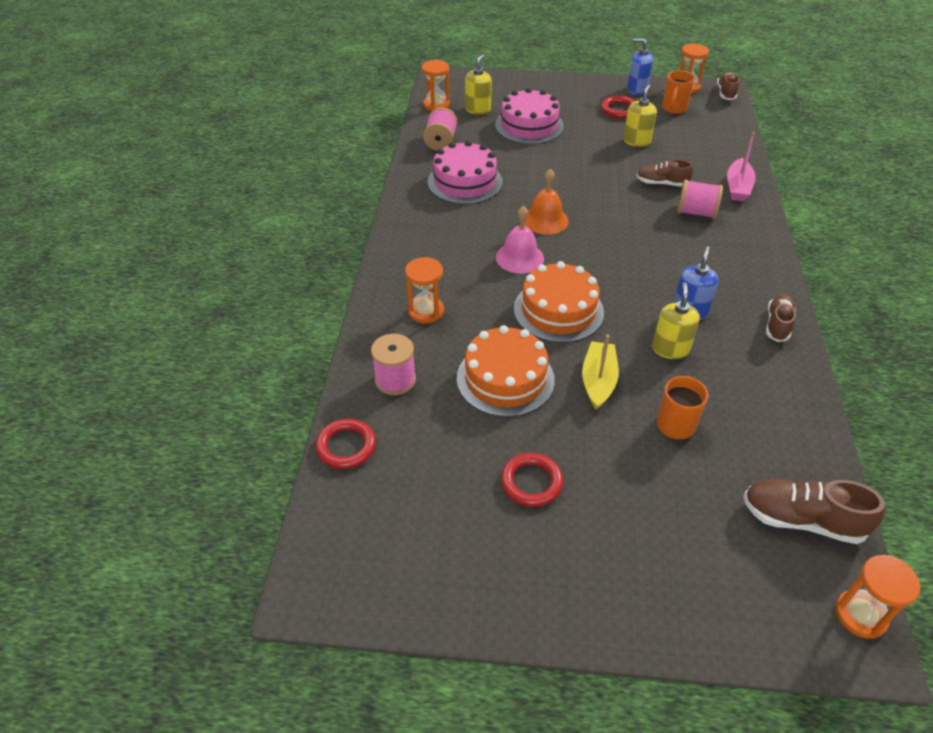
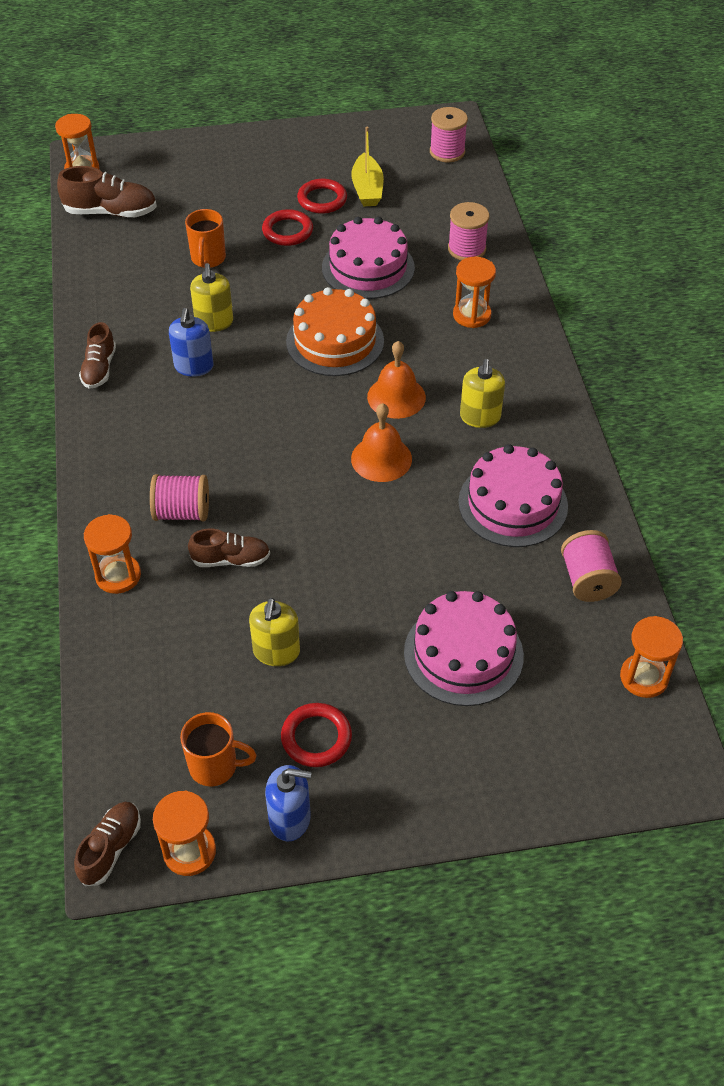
camera: 165 degrees right, 5 degrees up
(345, 530) = (447, 152): none -> pink spool
(346, 446) = (478, 196): red ring -> red ring (287, 231)
(478, 109) = (567, 680): yellow soap dispenser -> yellow soap dispenser (480, 417)
(505, 379) = (368, 267): orange cake -> pink cake
(519, 257) = (396, 397): pink bell -> orange bell
(598, 381) = (281, 281): yellow boat -> yellow boat (367, 189)
(674, 108) = (215, 766): orange mug -> orange mug turned 90 degrees clockwise
(726, 93) = (111, 848): brown shoe -> brown shoe turned 150 degrees counterclockwise
(737, 187) = (118, 575): pink boat -> orange hourglass

